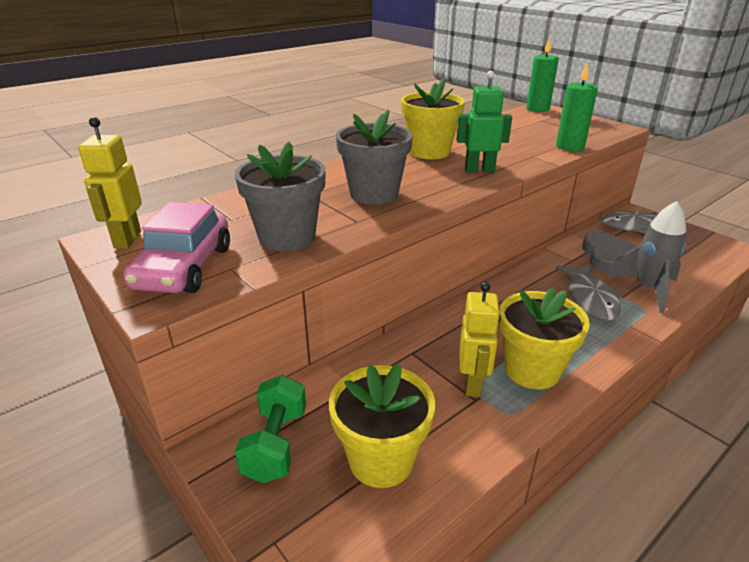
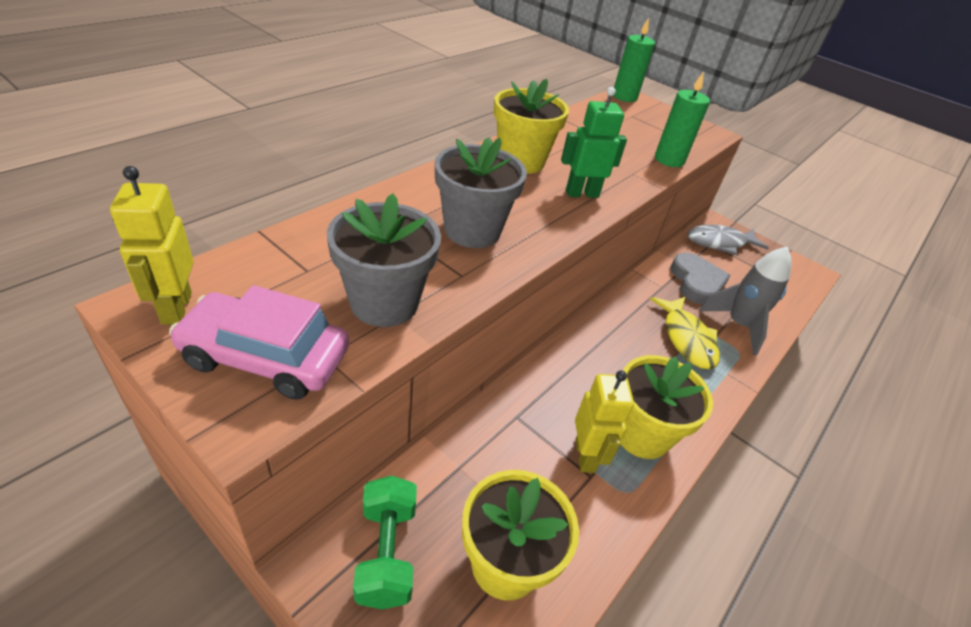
camera: 15 degrees left, 10 degrees up
(184, 268) = (266, 357): pink car -> pink car turned 105 degrees clockwise
(590, 299) = (686, 339): grey fish -> yellow fish

